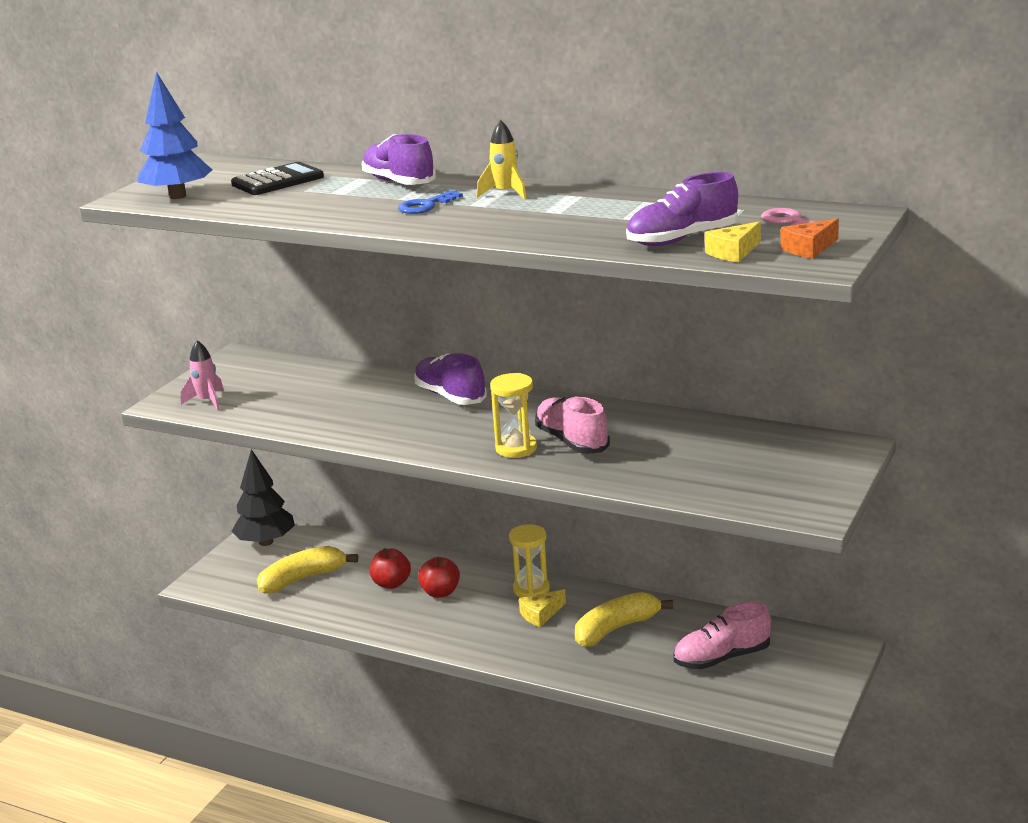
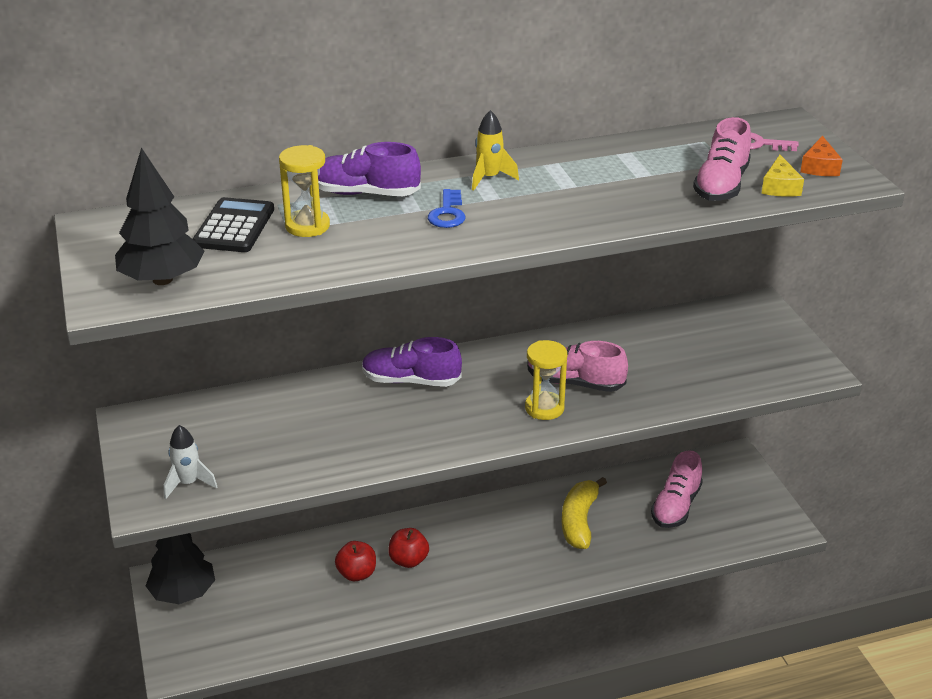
camera: 45 degrees left, 10 degrees up
(177, 196) = (162, 280): blue tree -> black tree
(207, 402) = (188, 483): pink rocket -> white rocket
(303, 579) = (271, 610): yellow banana -> none
(531, 589) = (475, 520): yellow hourglass -> yellow hourglass (307, 226)
(540, 614) = (511, 538): yellow cheese -> none
(682, 239) = (721, 185): purple shoe -> pink shoe

